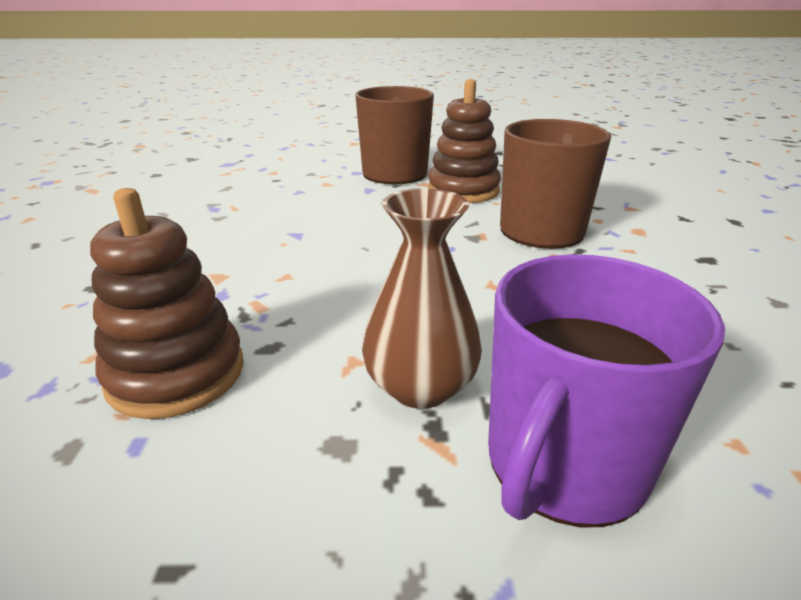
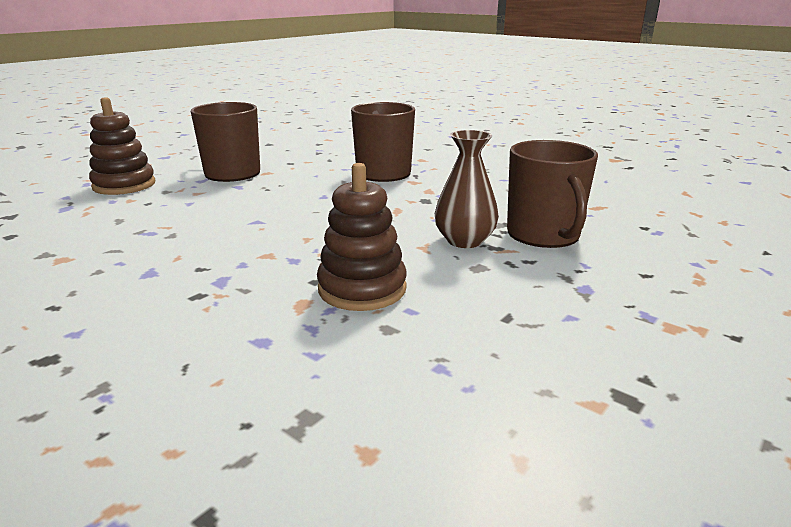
camera: 50 degrees left, 5 degrees down
(463, 190) = (299, 169): brown stacking toy -> brown stacking toy (124, 185)
(564, 464) = (544, 234): purple mug -> brown mug

